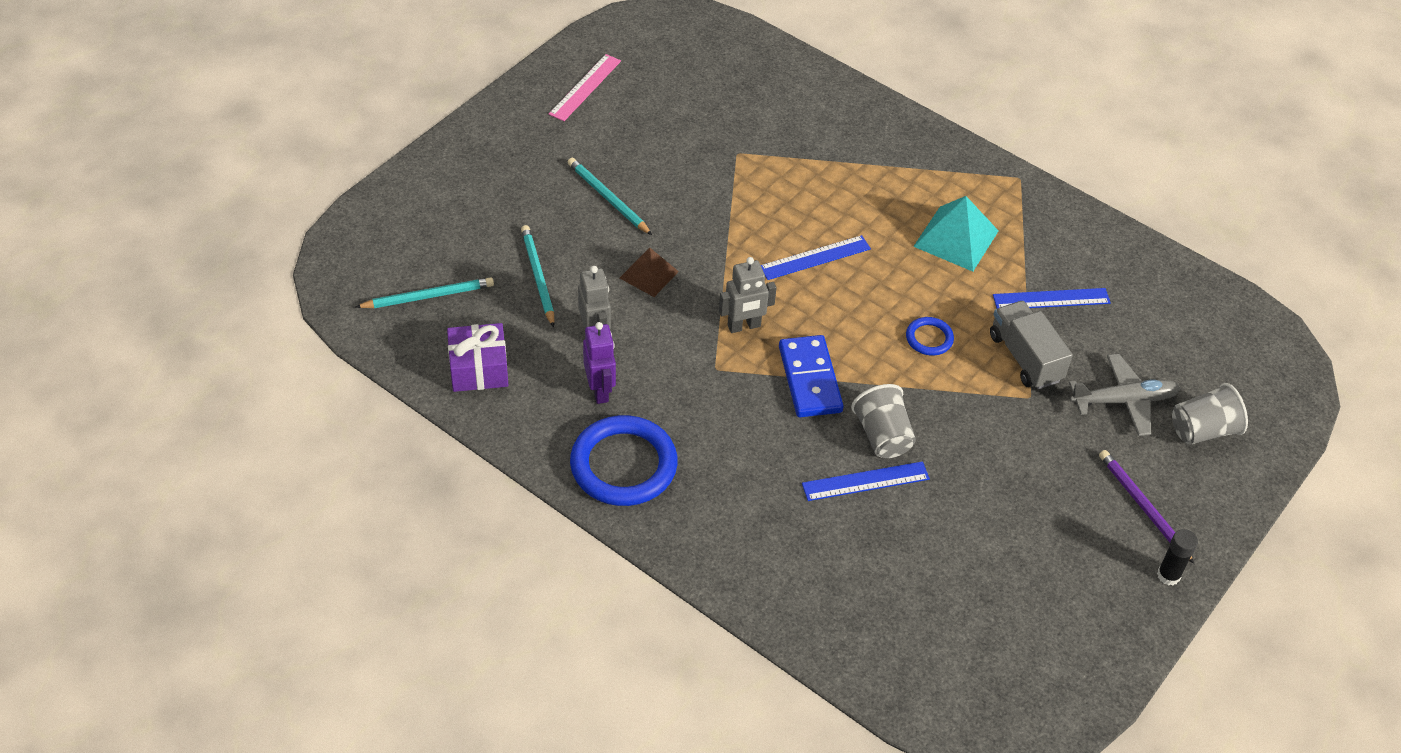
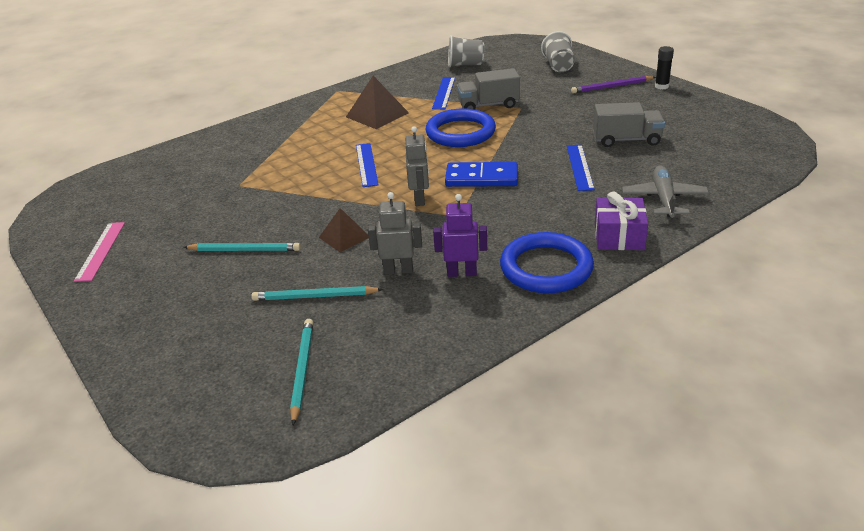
camera: 70 degrees left, 15 degrees down
(478, 369) = (412, 342): purple gift -> purple gift (619, 236)
(585, 87) = (100, 251): pink ruler -> pink ruler turned 45 degrees clockwise
(608, 198) = (244, 250): turquoise pencil -> turquoise pencil turned 150 degrees counterclockwise
(882, 436) = (541, 157): grey cup -> grey cup (465, 65)
(929, 338) = (460, 132): blue ring -> blue ring, size x2.08
(956, 238) = (377, 115): turquoise pyramid -> brown pyramid
(960, 532) = (626, 140): none -> grey truck
(1123, 401) = (531, 83): grey plane -> grey plane (664, 199)

